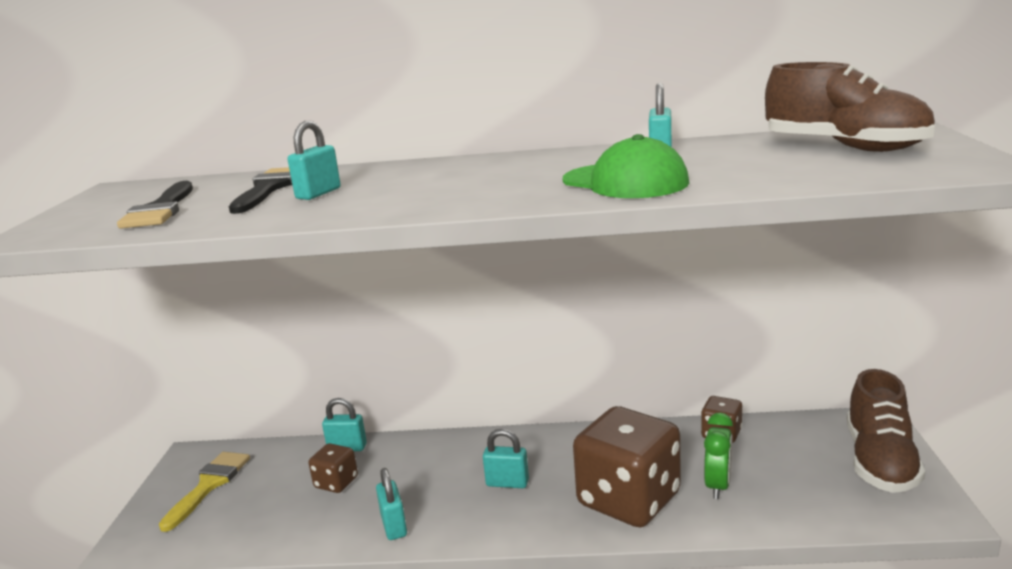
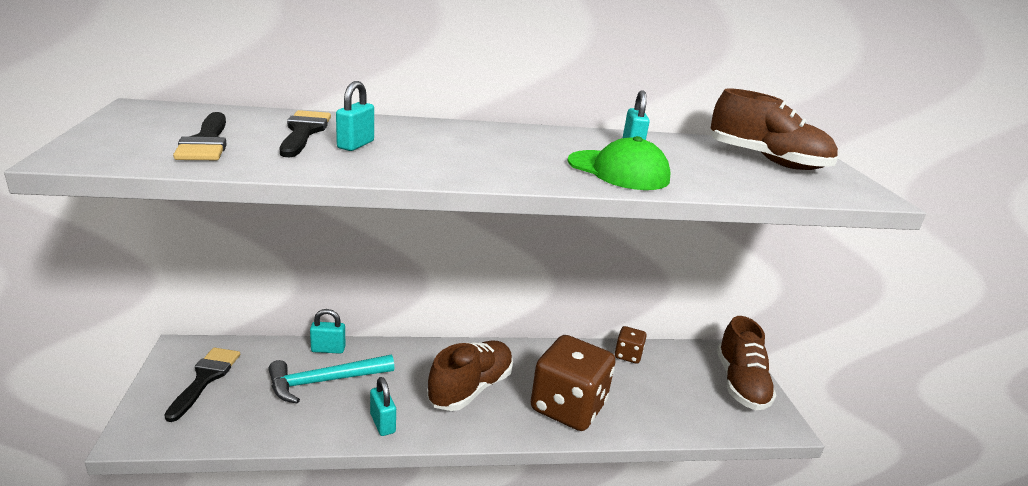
camera: 15 degrees left, 5 degrees up
(209, 485) = (205, 378): yellow brush -> black brush
(336, 482) = (324, 381): brown dice -> turquoise hammer
(507, 483) = (471, 388): turquoise padlock -> brown shoe
(718, 486) = (632, 398): green clock -> none

